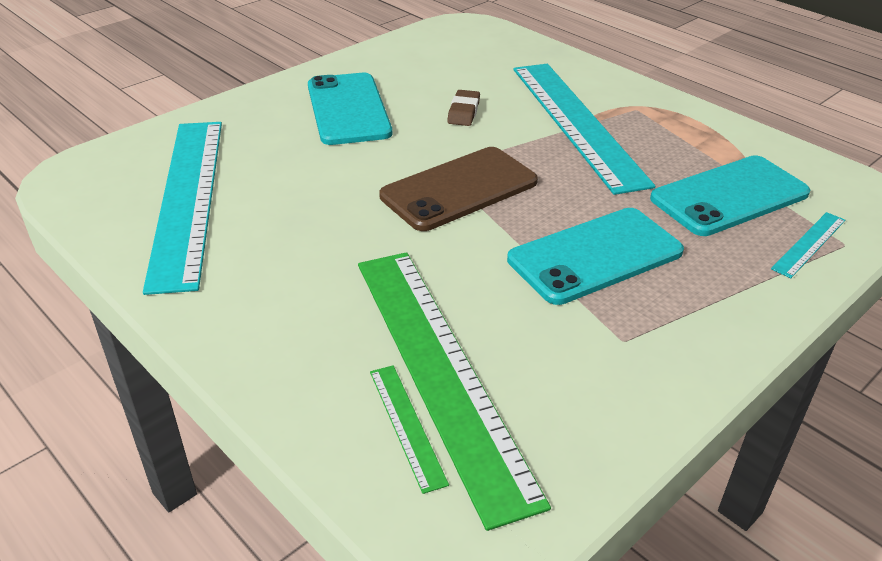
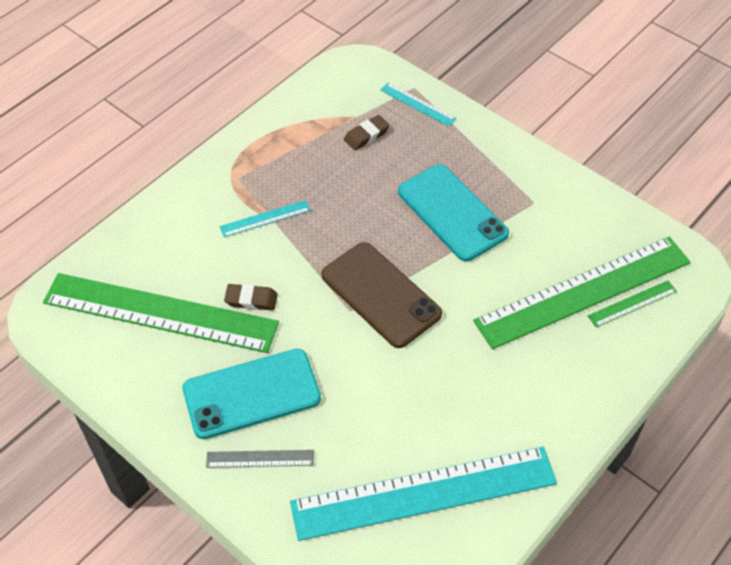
camera: 95 degrees left, 15 degrees up
(274, 111) = (260, 458): none -> grey ruler
(455, 69) = (160, 312): none -> green ruler
(576, 123) = (265, 218): turquoise ruler -> turquoise ruler, size x0.41
(729, 196) = (366, 135): turquoise phone -> brown eraser

